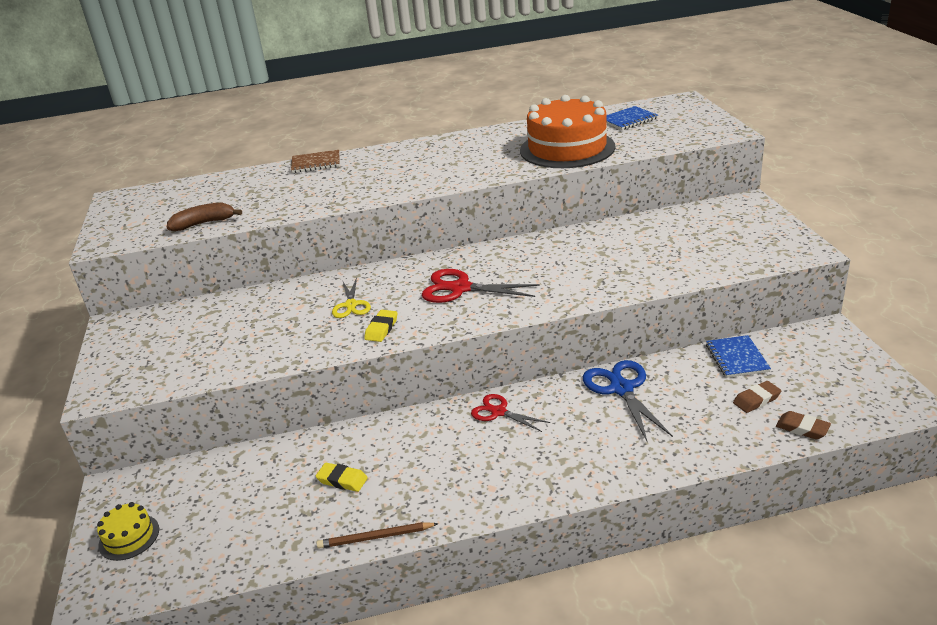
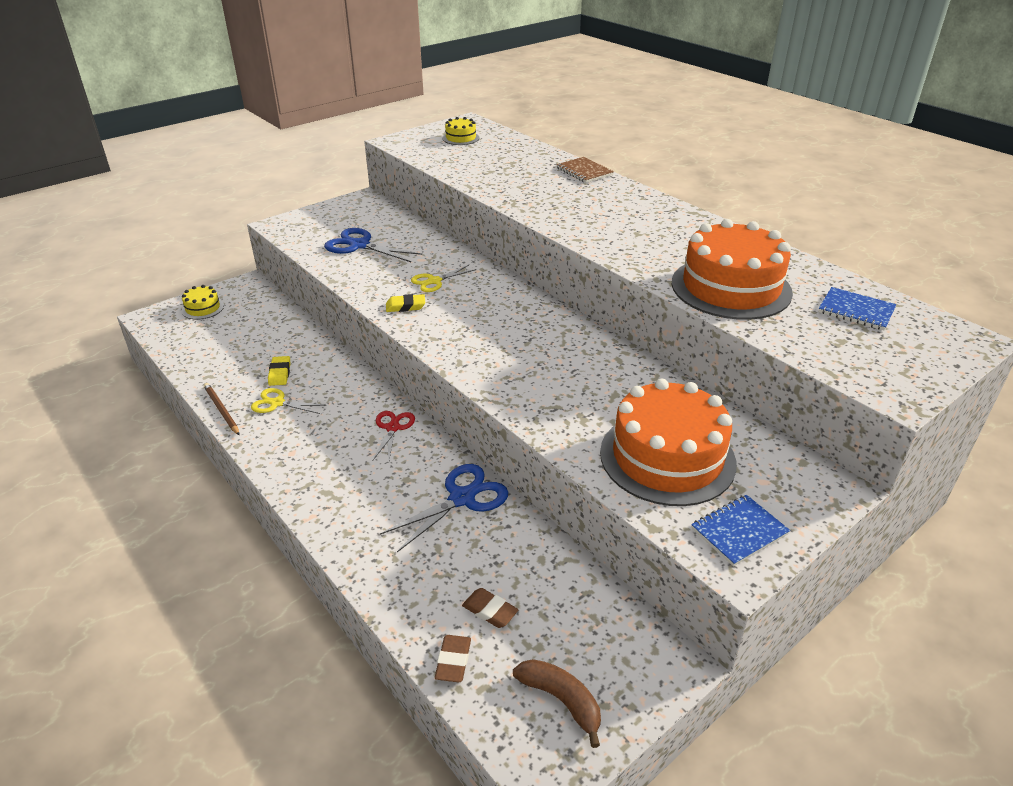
camera: 60 degrees right, 5 degrees up
(154, 207) = (461, 138): none -> yellow cake
(203, 223) = (445, 163): brown banana -> brown banana (561, 700)
(225, 340) = (359, 245): none -> blue scissors
(397, 489) = (277, 403): none -> yellow scissors
(460, 288) = (491, 327): red scissors -> none
(688, 249) = (667, 457): none -> orange cake
(736, 358) = (563, 579): blue notebook -> blue notebook (739, 531)

